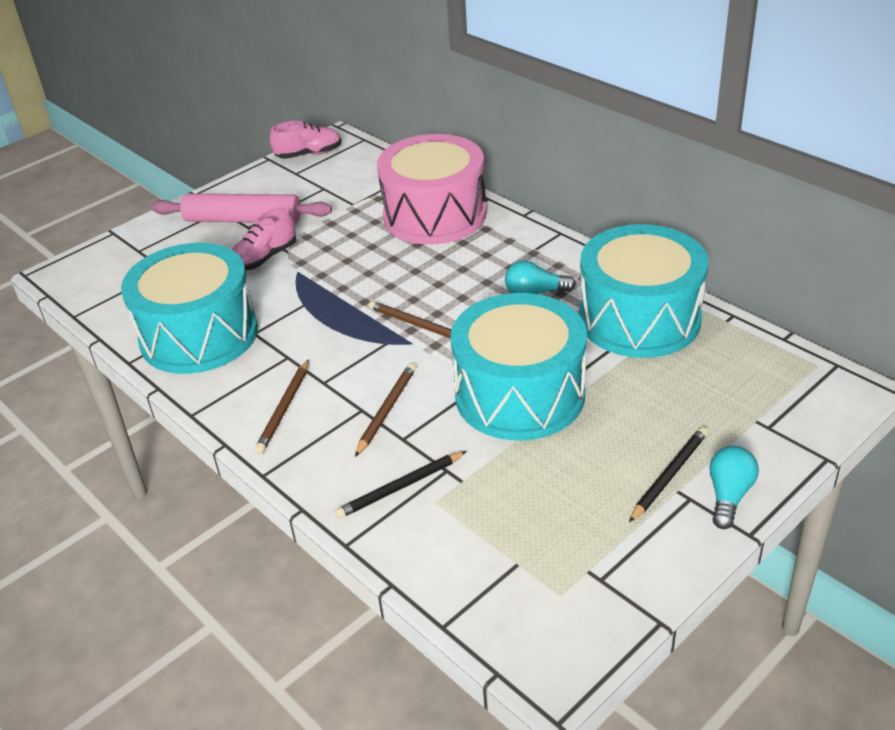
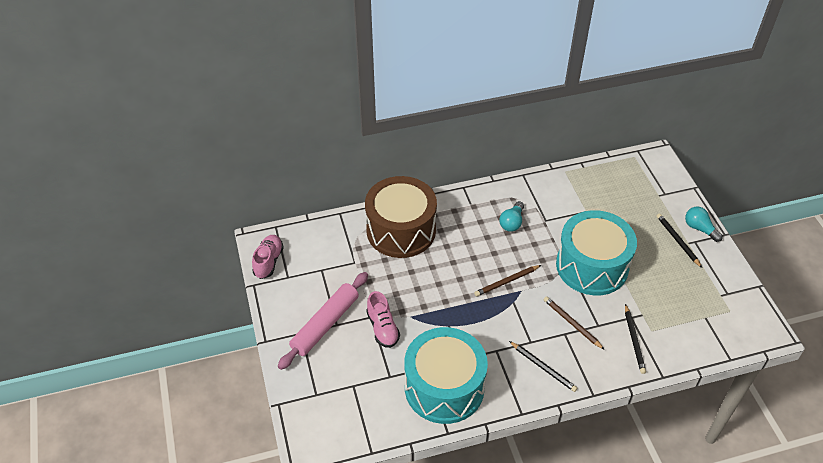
camera: 65 degrees left, 10 degrees up
(284, 409) = (543, 367): brown pencil -> black pencil
(434, 215) = (401, 230): pink drum -> brown drum
(639, 319) = (561, 195): turquoise drum -> none

